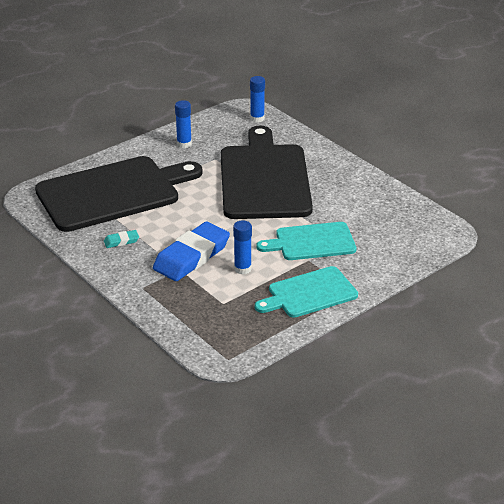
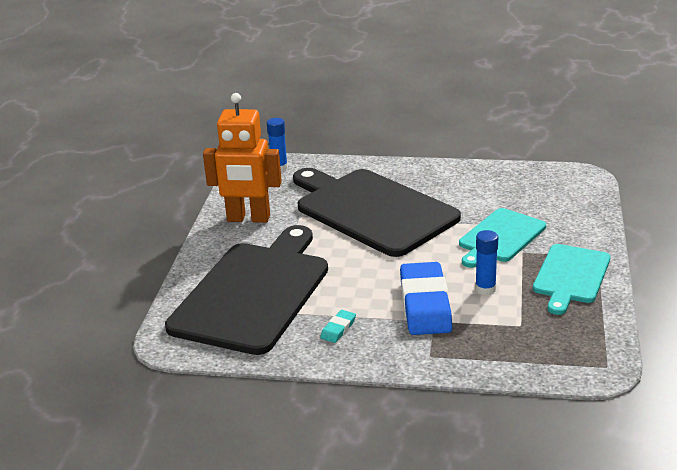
camera: 40 degrees left, 5 degrees down
(184, 144) = (248, 219): blue glue stick -> orange robot

